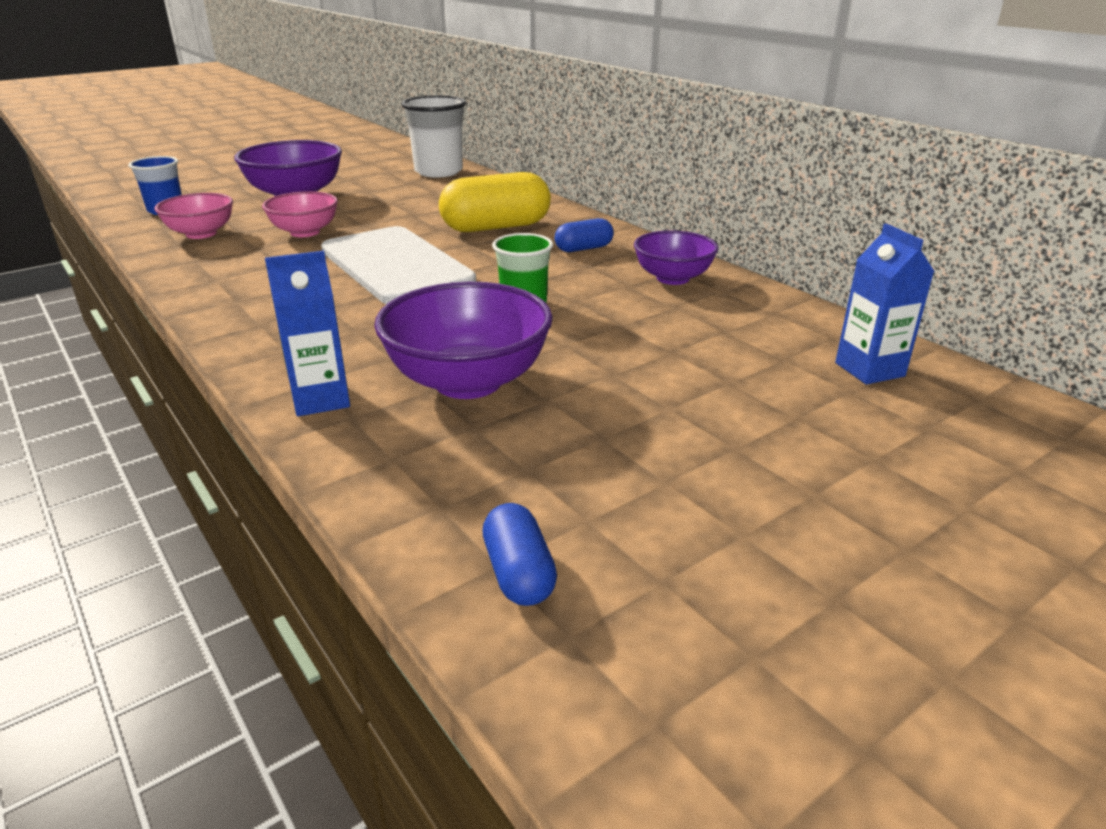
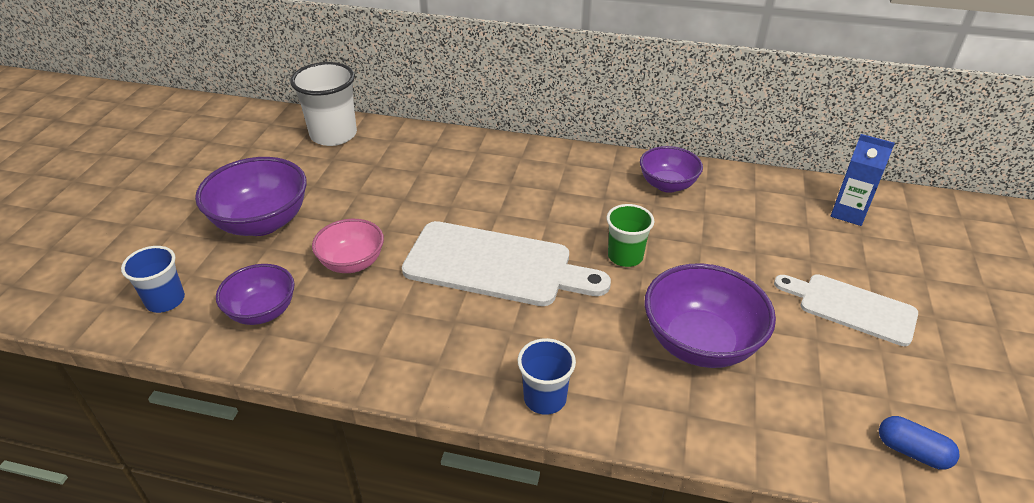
camera: 40 degrees left, 10 degrees up
(201, 234) = (262, 311): pink bowl -> purple bowl
(264, 350) = (545, 398): none -> blue cup
(320, 399) = (650, 413): blue carton -> none
(496, 227) = (487, 185): yellow capsule -> none
(584, 249) = (578, 181): blue capsule -> none
(703, 435) = (851, 307): none -> white cutting board

